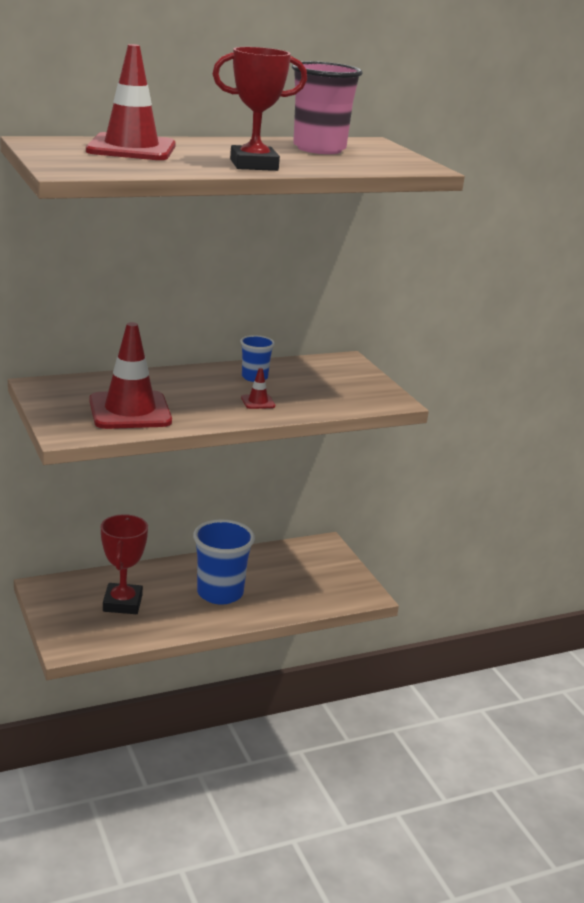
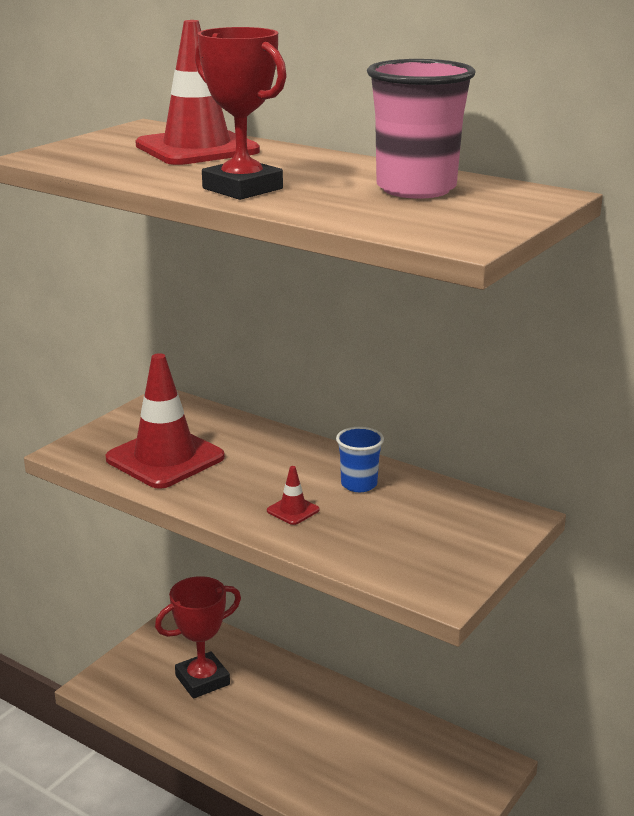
camera: 60 degrees right, 0 degrees up
(220, 593) = (292, 734): blue cup -> none

